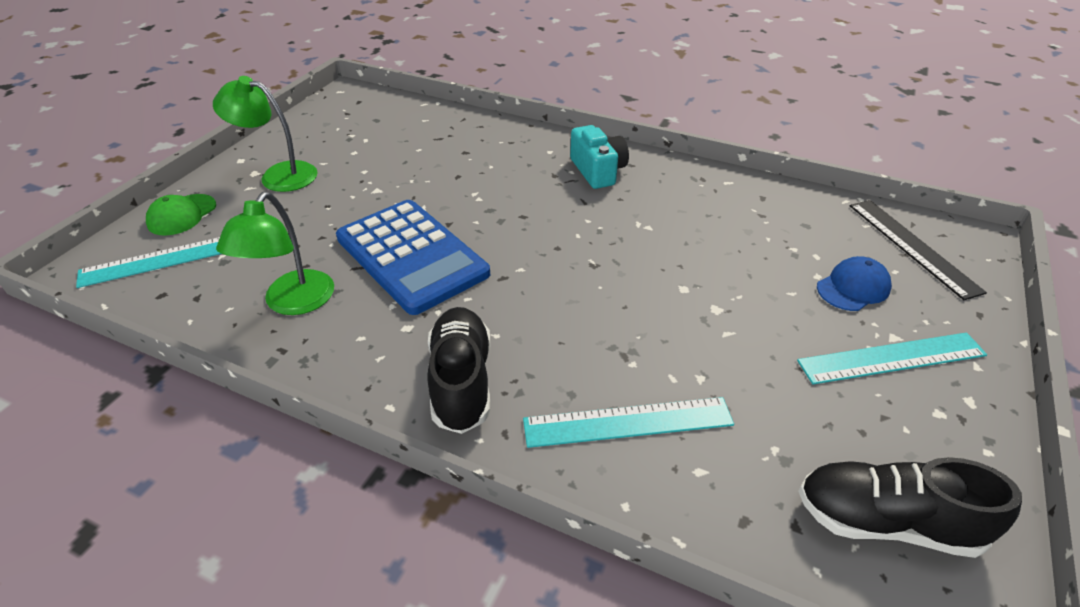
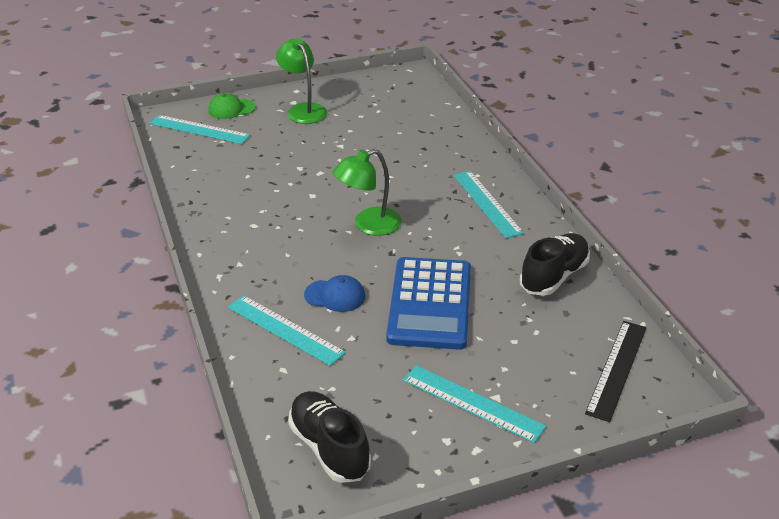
camera: 45 degrees right, 5 degrees down
(292, 303) = (222, 183): green lamp -> green lamp (368, 225)
(411, 256) = (305, 192): blue calculator -> blue calculator (430, 304)
(461, 381) = (241, 264): black shoe -> black shoe (554, 276)
(598, 171) = (487, 203): turquoise camera -> turquoise ruler
(853, 287) = (524, 360): blue cap -> blue cap (335, 296)

